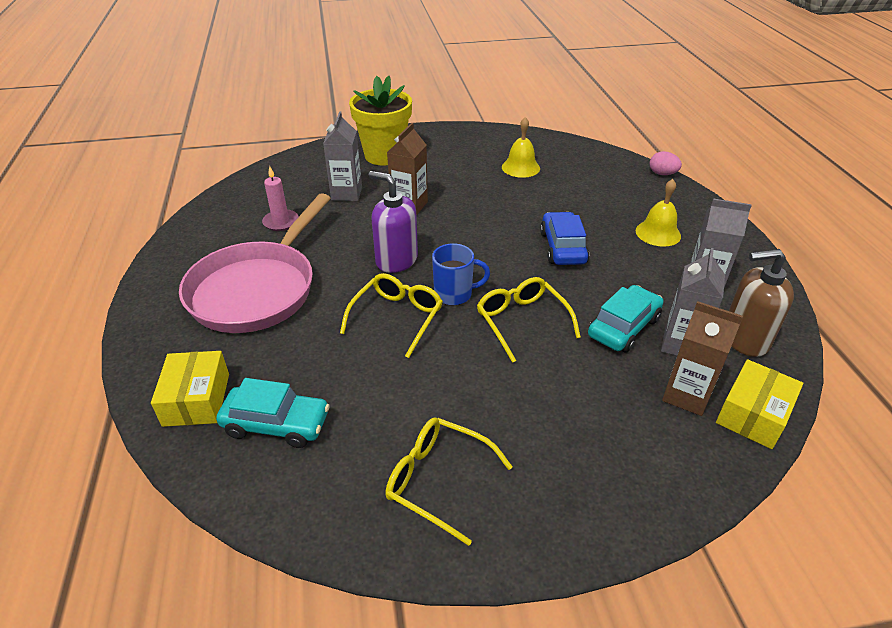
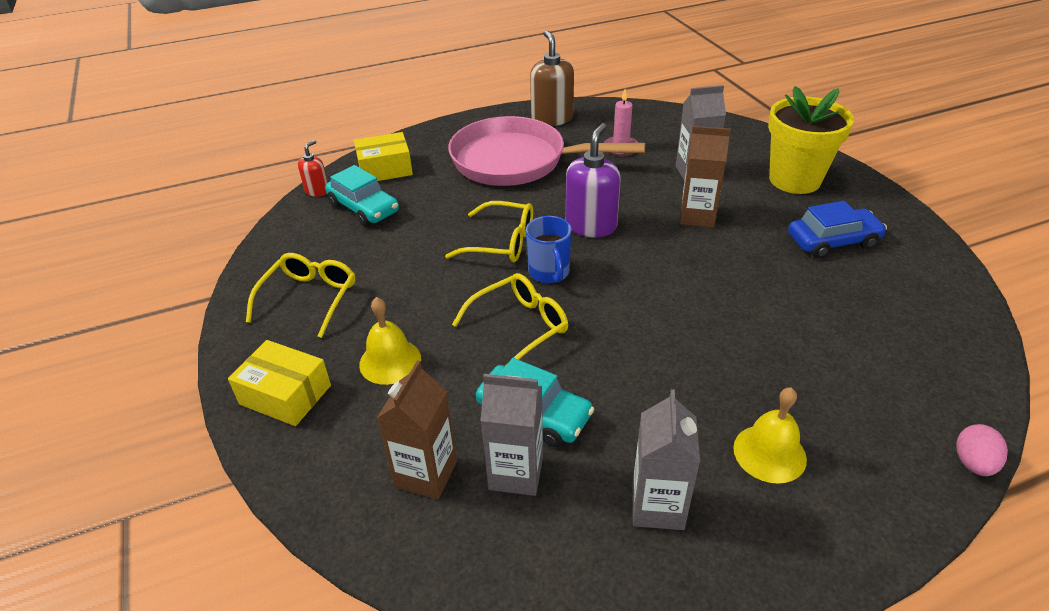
camera: 80 degrees right, 0 degrees up
(204, 474) = (317, 191): none -> red soap dispenser
(276, 424) = (364, 208): turquoise car -> turquoise car turned 45 degrees counterclockwise
(520, 167) = (856, 293): yellow bell -> yellow bell (390, 361)
(562, 247) = (677, 349): blue car -> blue car (832, 241)
(744, 339) = (545, 549): brown soap dispenser -> brown soap dispenser (552, 119)
(753, 414) = (402, 543): yellow box -> yellow box (285, 395)

